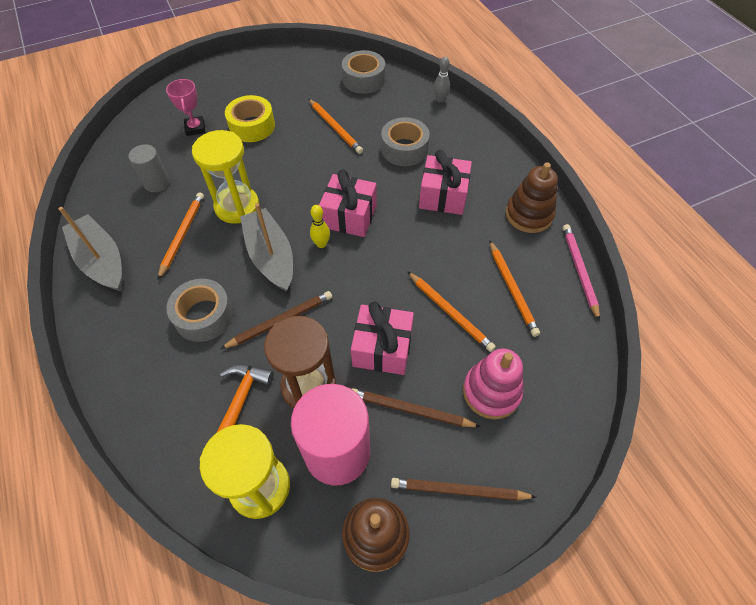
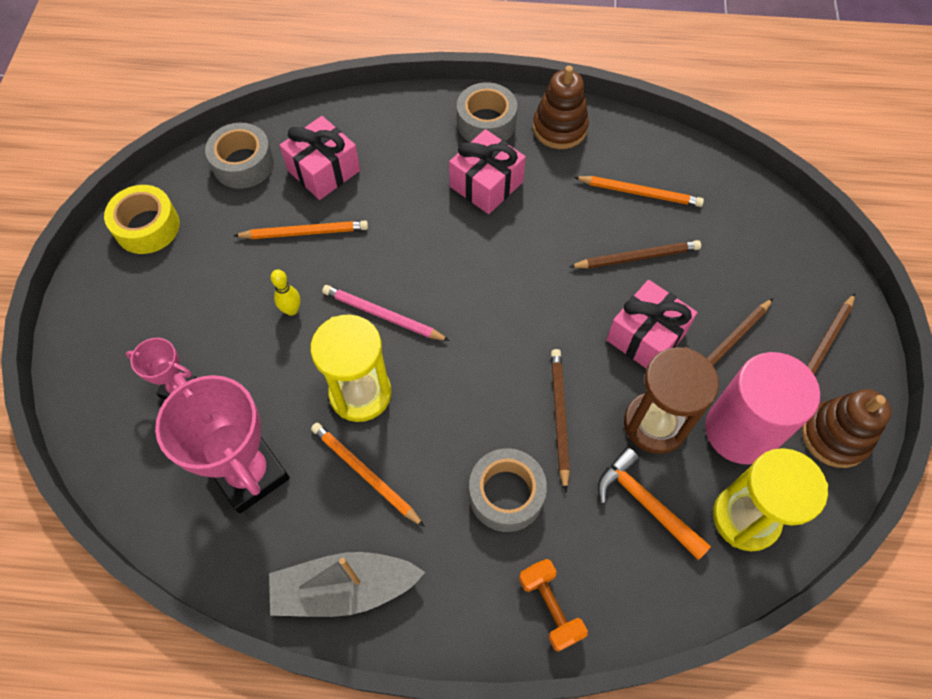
camera: 60 degrees left, 5 degrees up
(131, 378) = (550, 607): none -> orange dumbbell
(157, 183) = (250, 474): grey cylinder -> pink trophy
(252, 126) = (229, 320): yellow tape -> yellow tape (147, 227)
(270, 256) = (463, 389): grey boat -> none
(321, 244) = (477, 329): yellow bowling pin -> yellow bowling pin (291, 310)
(349, 216) = (455, 284): pink gift -> pink gift (324, 170)
(404, 149) = (392, 183): grey tape -> grey tape (486, 123)
(440, 99) = (340, 110): grey bowling pin -> none
(450, 312) = (636, 257): orange pencil -> brown pencil
(491, 392) = (739, 271): pink stacking toy -> none
(579, 271) = (649, 130): pink pencil -> pink pencil (383, 315)

